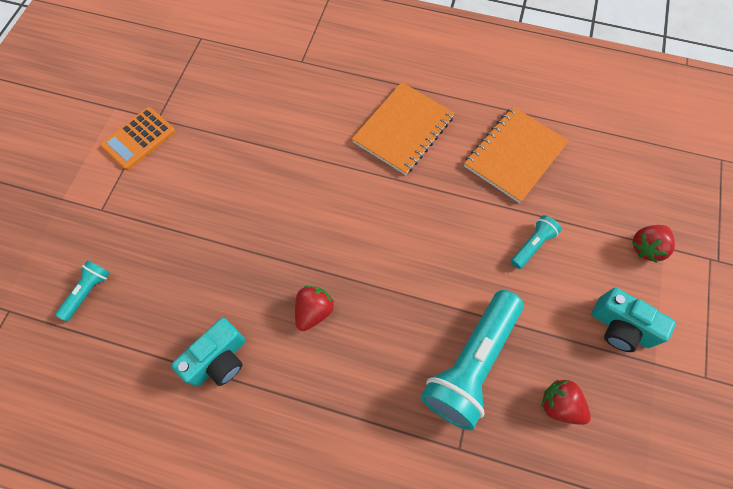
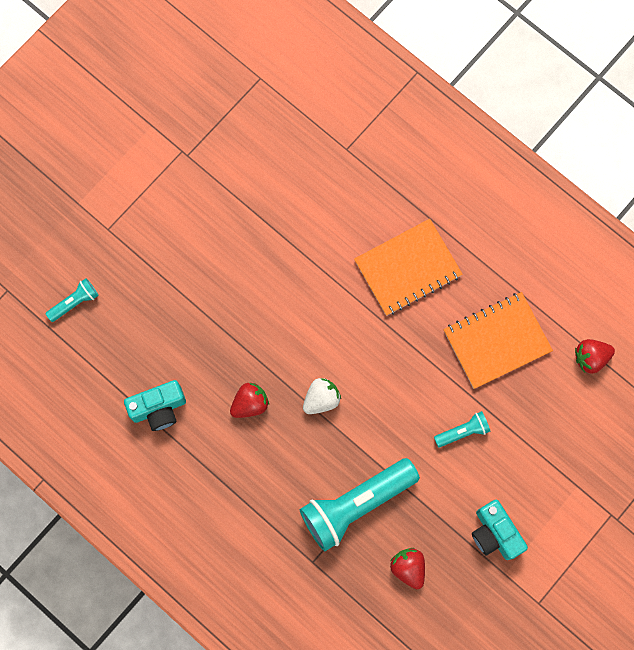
camera: 25 degrees right, 10 degrees up
(139, 139) = (163, 170): orange calculator -> none
(383, 275) = (321, 399): none -> white strawberry
(646, 247) = (562, 479): red strawberry -> red strawberry (590, 358)

